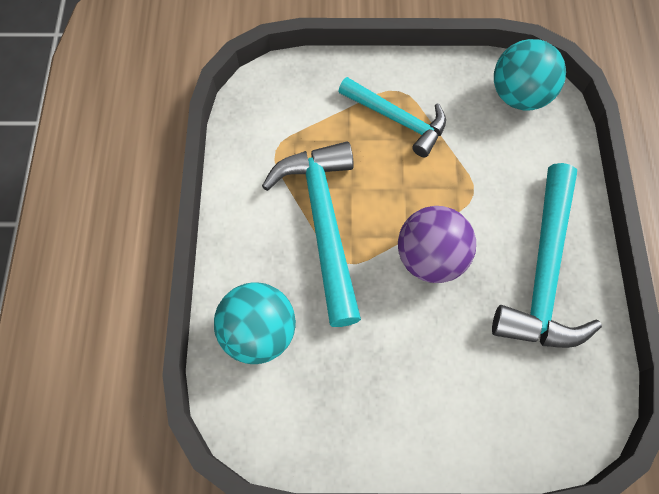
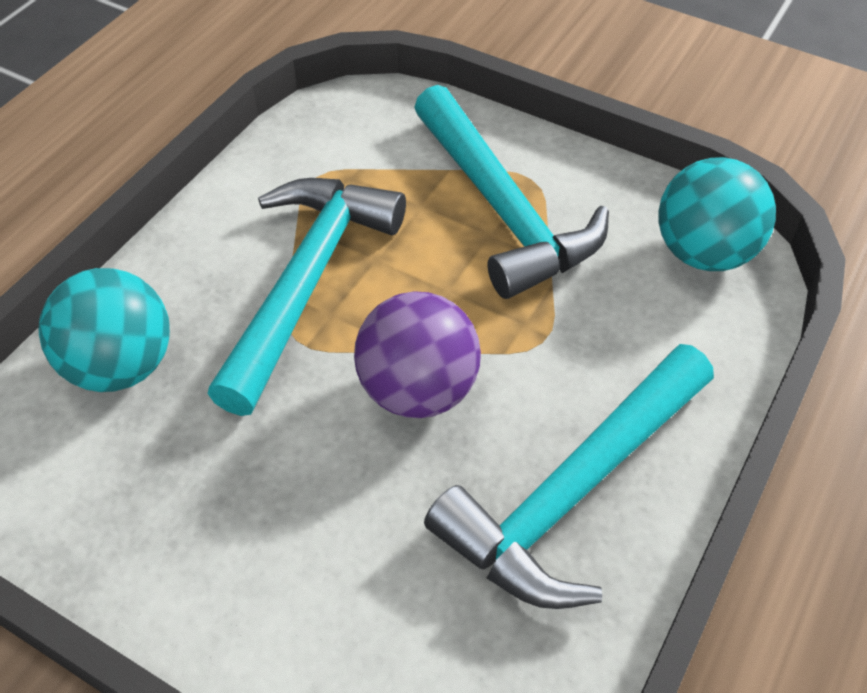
camera: 30 degrees right, 15 degrees down
(397, 119) = (502, 209): turquoise hammer -> turquoise hammer, size x1.54

